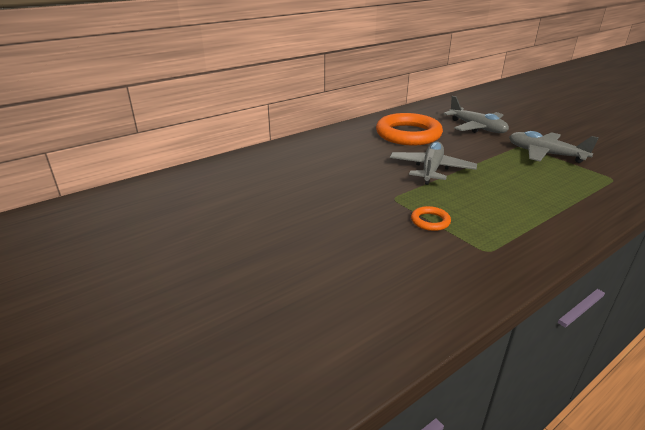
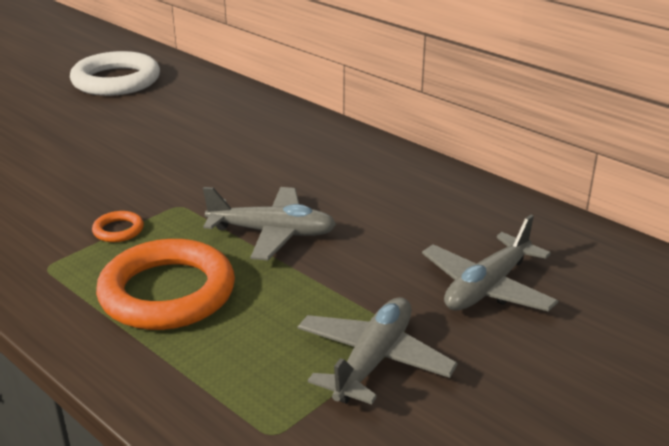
camera: 80 degrees right, 0 degrees up
(118, 228) = (116, 80): none -> white ring
(408, 134) = (413, 213): orange ring -> orange ring (167, 292)

